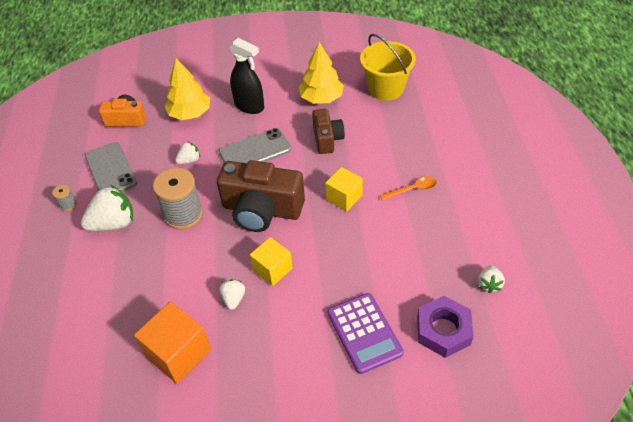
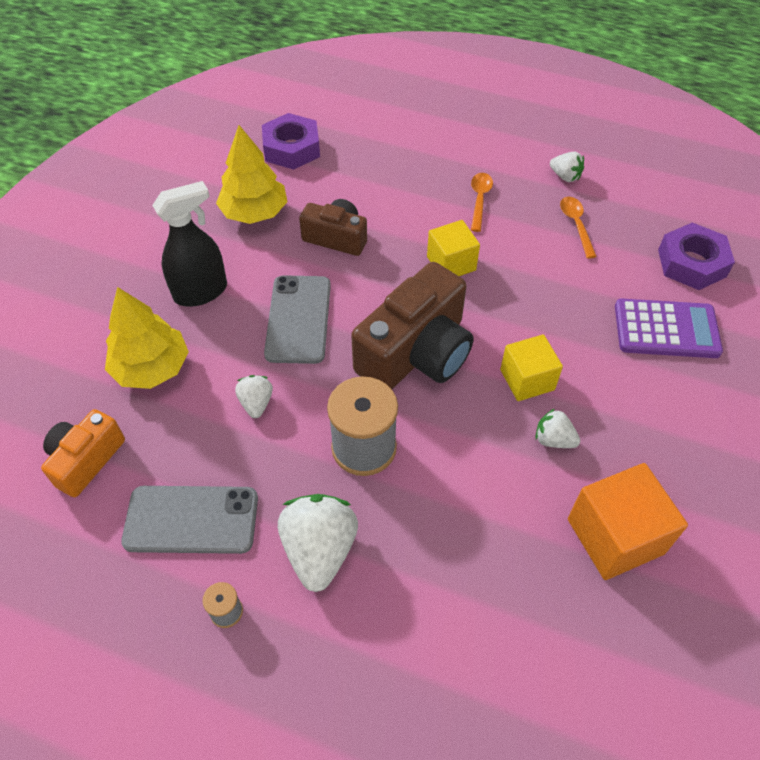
camera: 65 degrees left, 5 degrees up
(386, 88) = (291, 148): yellow bucket -> purple nut
(429, 249) = (576, 225): none -> orange spoon
(489, 284) = (648, 202): white strawberry -> white strawberry (565, 176)

